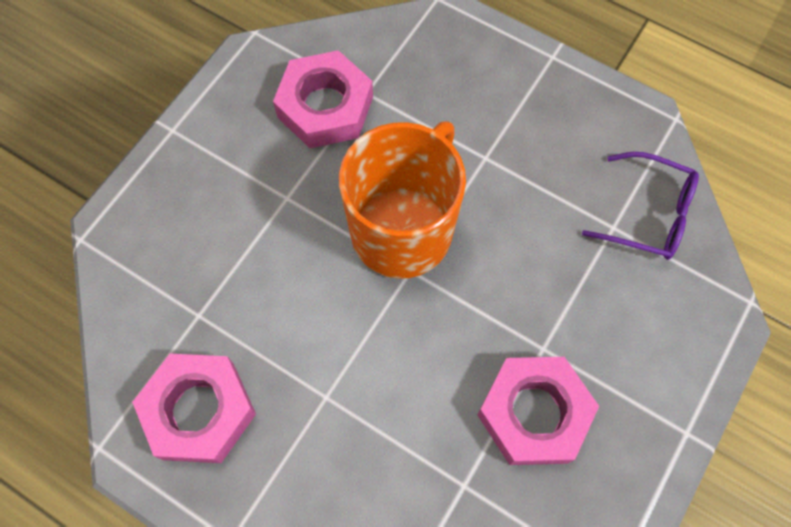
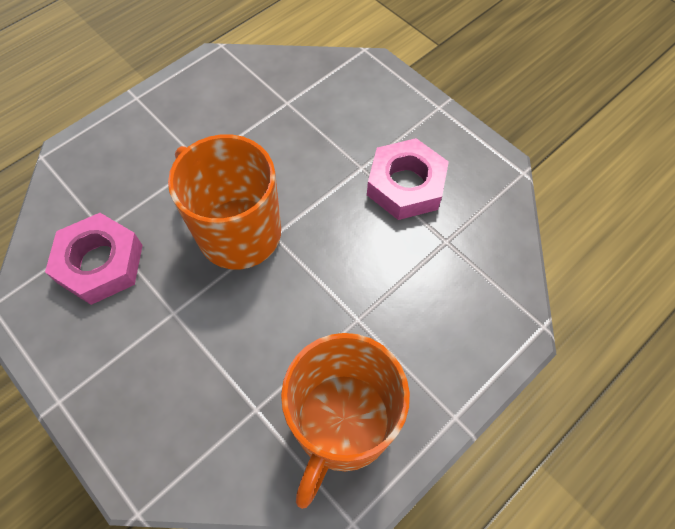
camera: 75 degrees left, 5 degrees down
(199, 411) = (342, 424): pink nut -> orange mug
(649, 214) = (285, 80): purple glasses -> none

